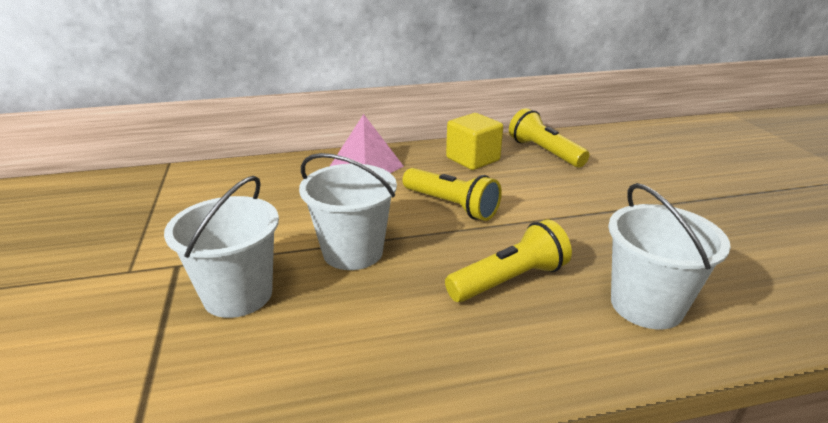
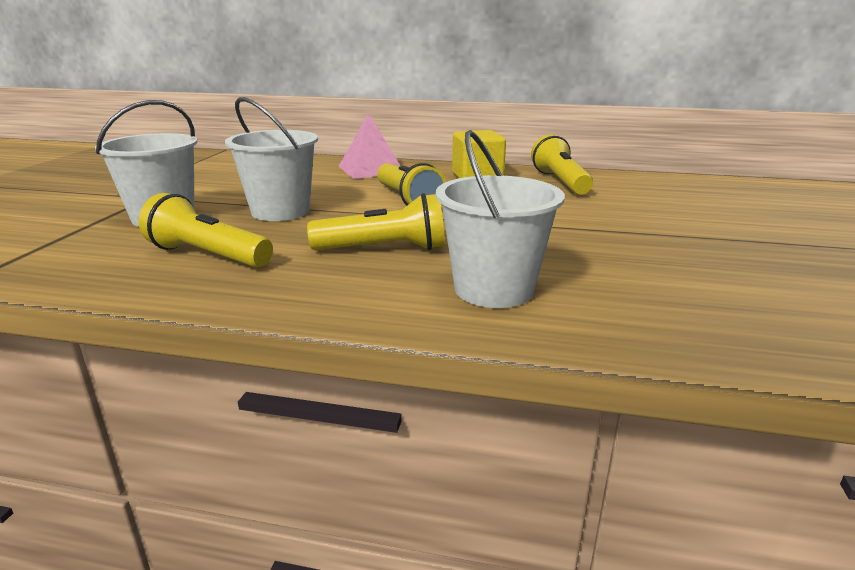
camera: 25 degrees right, 5 degrees down
(360, 340) = (207, 255): none -> yellow flashlight

